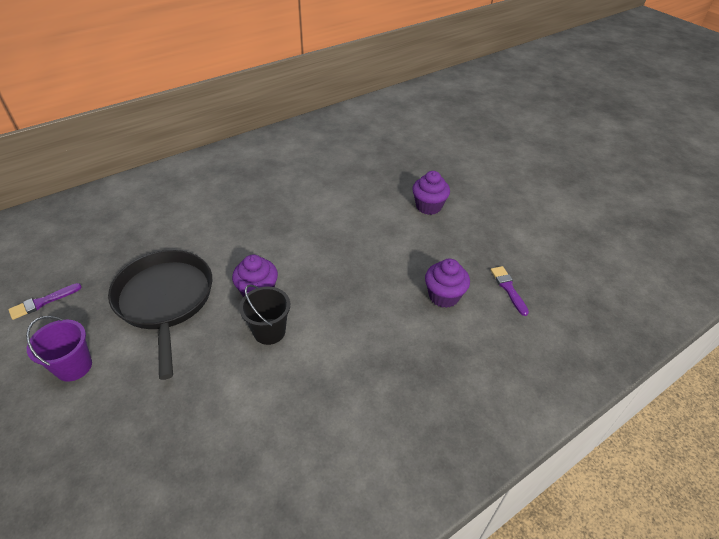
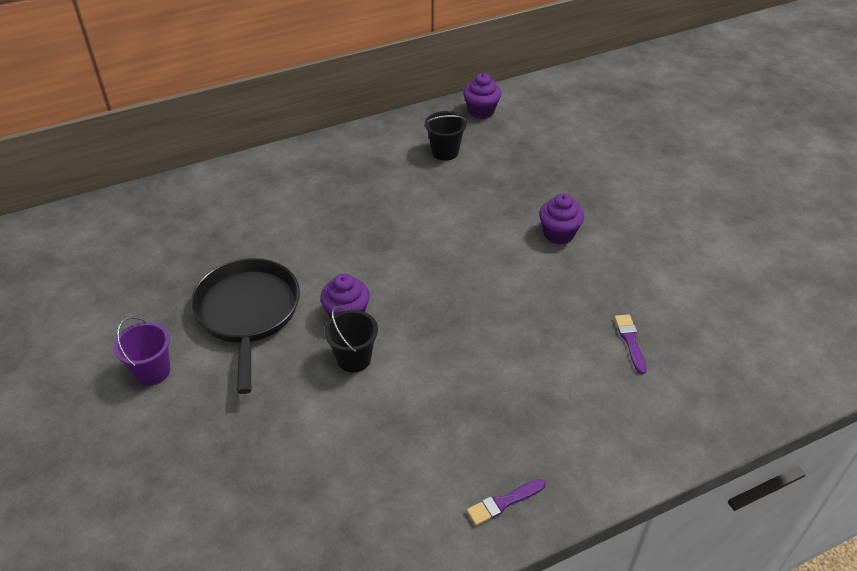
camera: 10 degrees right, 0 degrees up
(43, 302) = (123, 301): purple brush -> purple brush (503, 502)
(323, 151) = (445, 152): none -> black bucket
(444, 296) = (553, 341): purple cupcake -> purple cupcake (481, 111)

